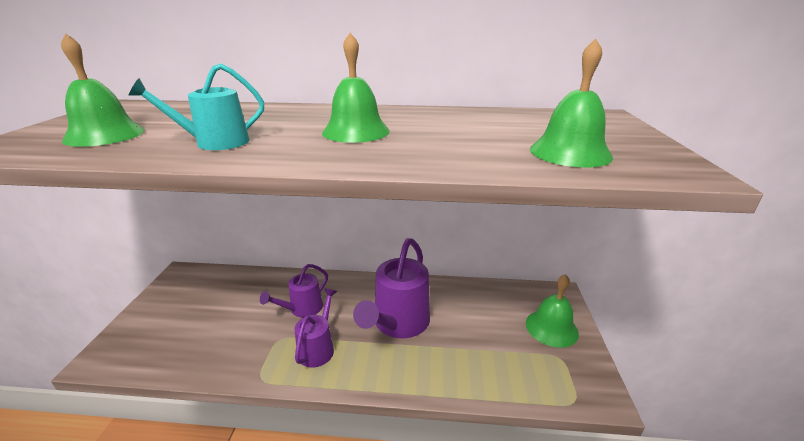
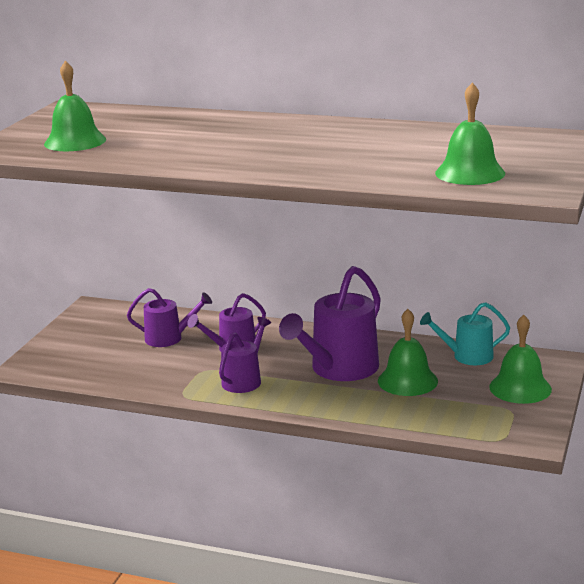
camera: 15 degrees right, 5 degrees down
(215, 143) = (169, 152): turquoise watering can -> turquoise watering can (467, 356)
(246, 302) = (168, 338): none -> purple watering can
(356, 131) = (293, 146): green bell -> green bell (407, 381)

